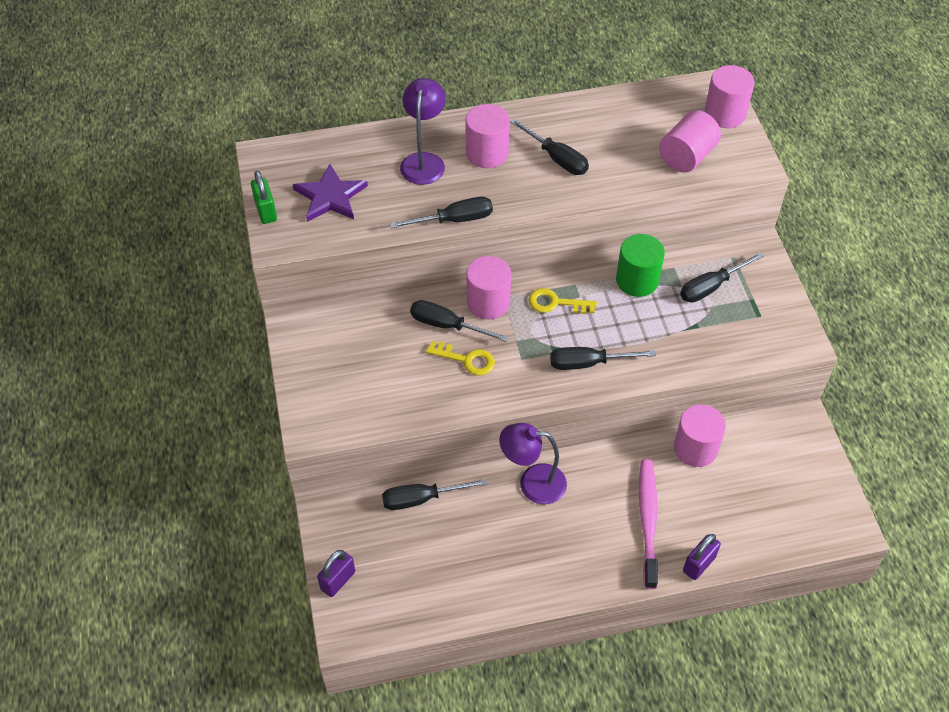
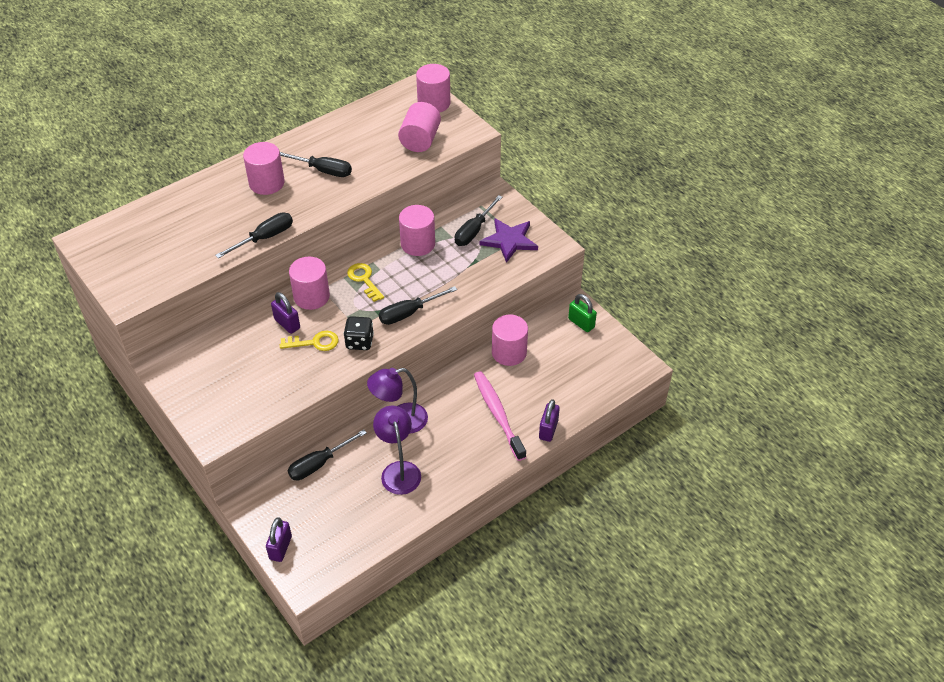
camera: 25 degrees left, 5 degrees down
(266, 211) = (105, 280): green padlock -> green padlock (581, 323)
(330, 196) = (154, 252): purple star -> purple star (509, 241)
(424, 161) = (219, 204): purple lamp -> purple lamp (399, 470)
(447, 325) = (287, 324): black screwdriver -> purple padlock
(516, 378) = (359, 342): none -> black dice
(555, 303) = (364, 280): yellow key -> yellow key turned 75 degrees clockwise
(637, 280) = (418, 244): green cylinder -> pink cylinder

